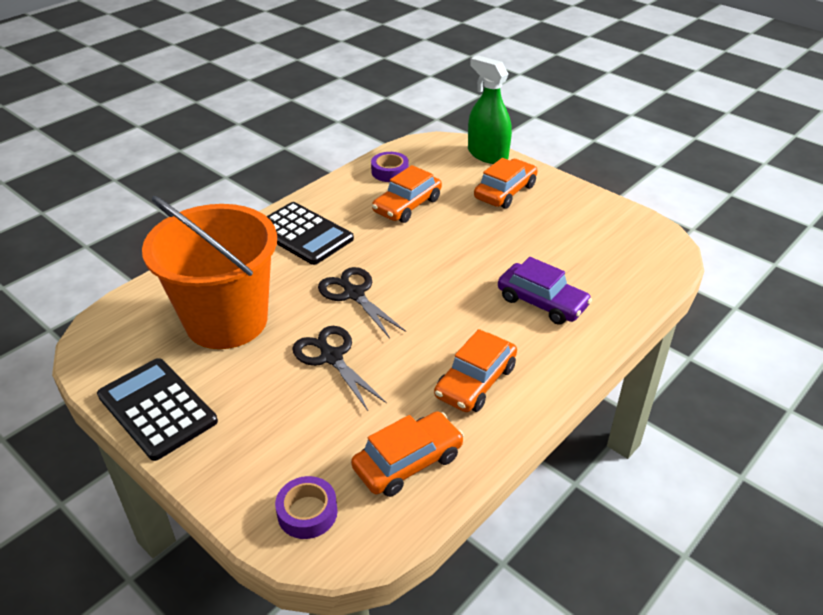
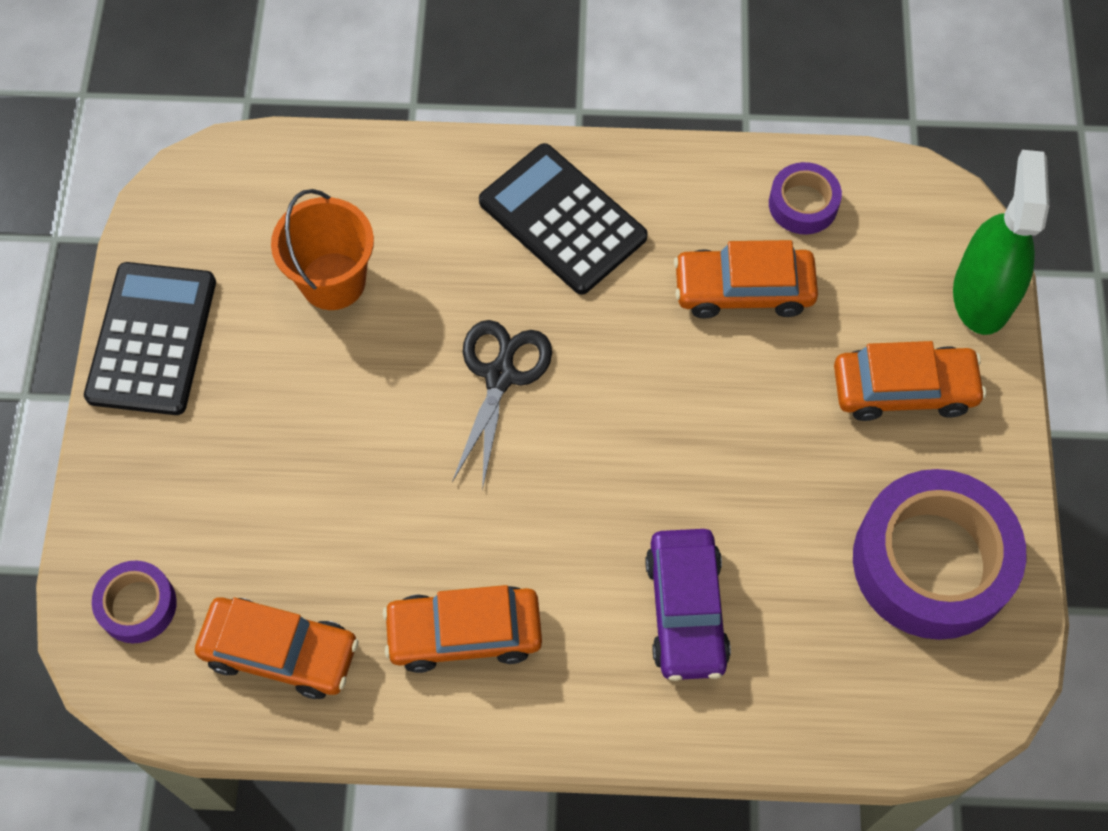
camera: 50 degrees right, 25 degrees up
(226, 321) = (333, 281): orange bucket -> orange bucket, size x0.53
(303, 234) = (562, 220): black calculator -> black calculator turned 135 degrees clockwise
(331, 356) = (371, 441): black scissors -> none
(591, 225) = (932, 562): none -> purple tape

